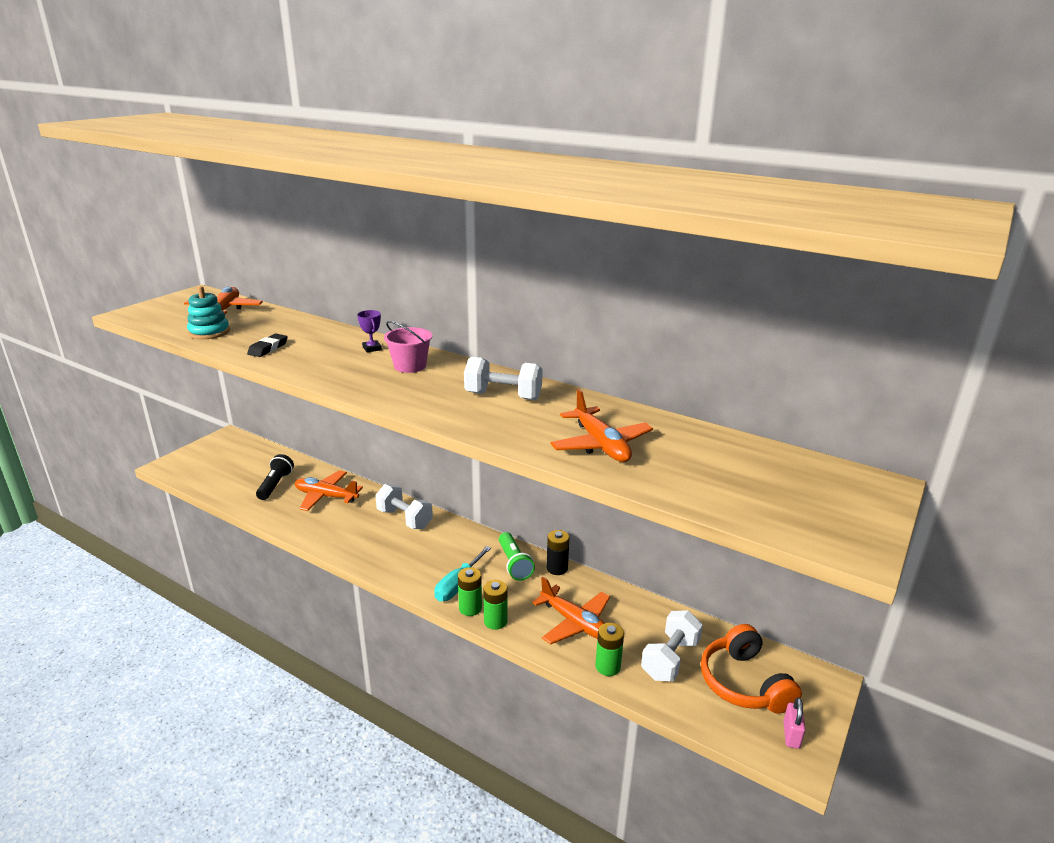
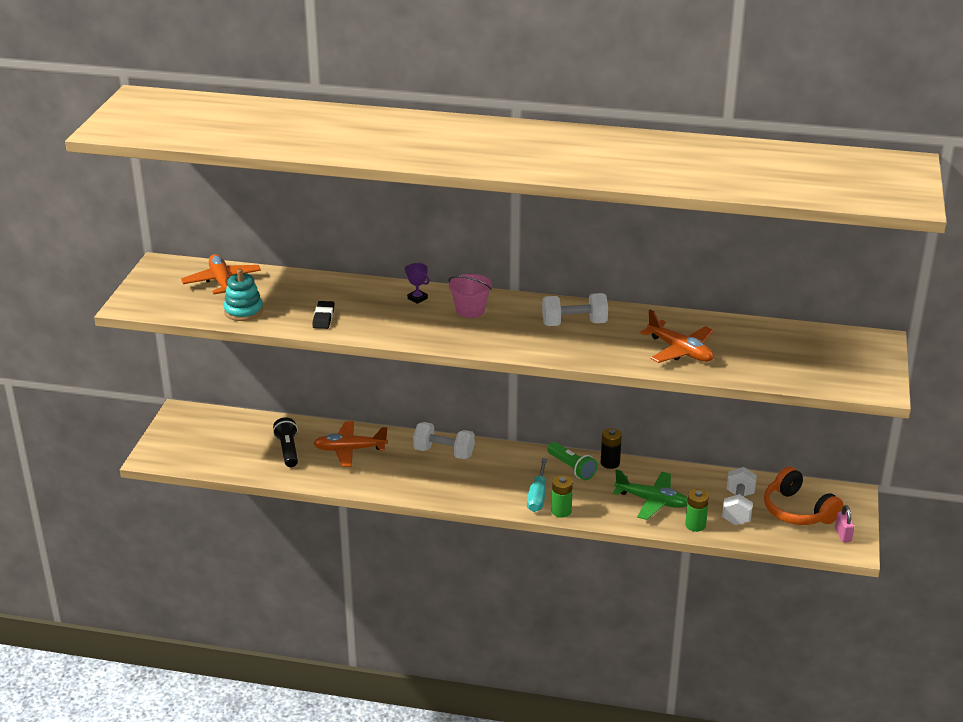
camera: 20 degrees left, 5 degrees up
(495, 621) = (589, 516): green battery -> none
(575, 623) = (652, 501): orange plane -> green plane

